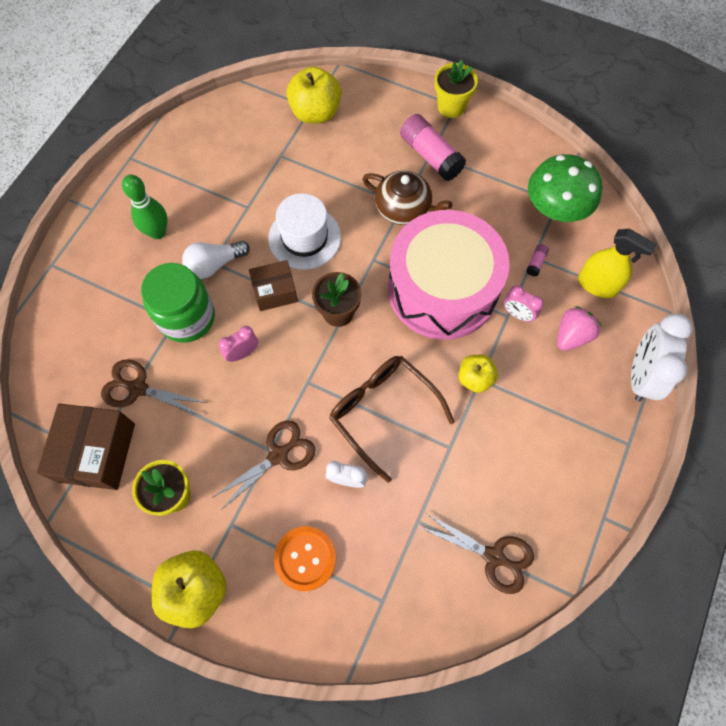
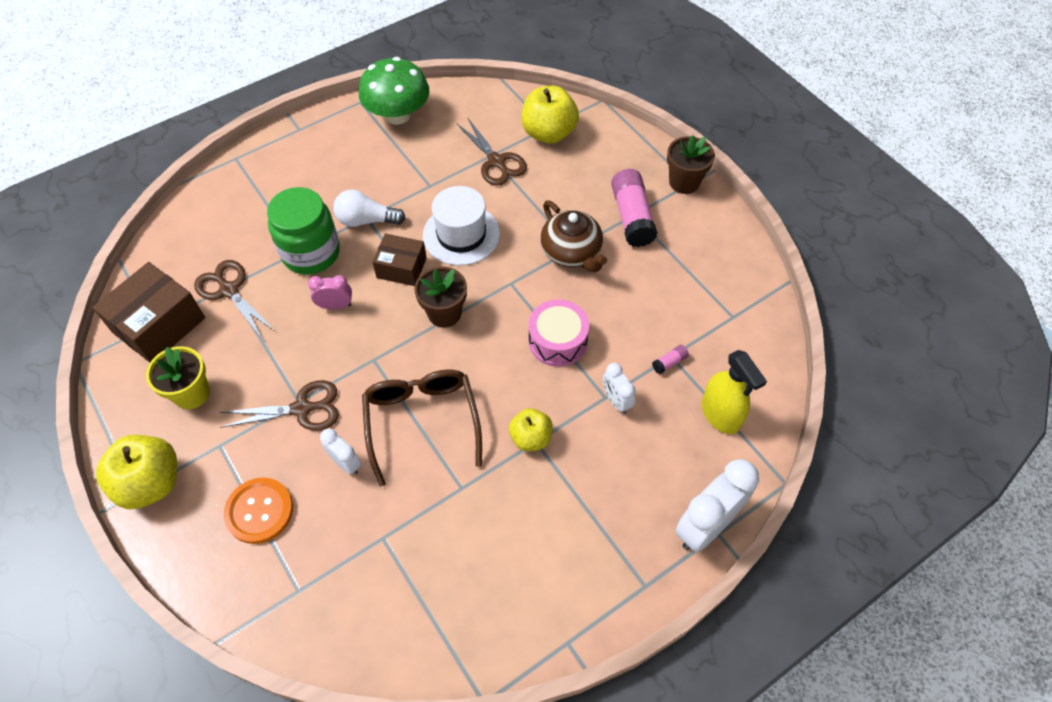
camera: 30 degrees right, 10 degrees down
(158, 232) = (338, 172): green bowling pin -> none
(442, 289) = (557, 341): pink drum -> pink drum, size x0.48
(451, 107) = (684, 182): yellow flower pot -> brown flower pot
(493, 556) = (430, 613): brown scissors -> brown scissors (496, 161)
(517, 314) = (616, 401): pink clock -> white clock
(555, 208) = (726, 322): green mushroom -> green mushroom (398, 115)
(571, 336) = (658, 449): pink strawberry -> none

